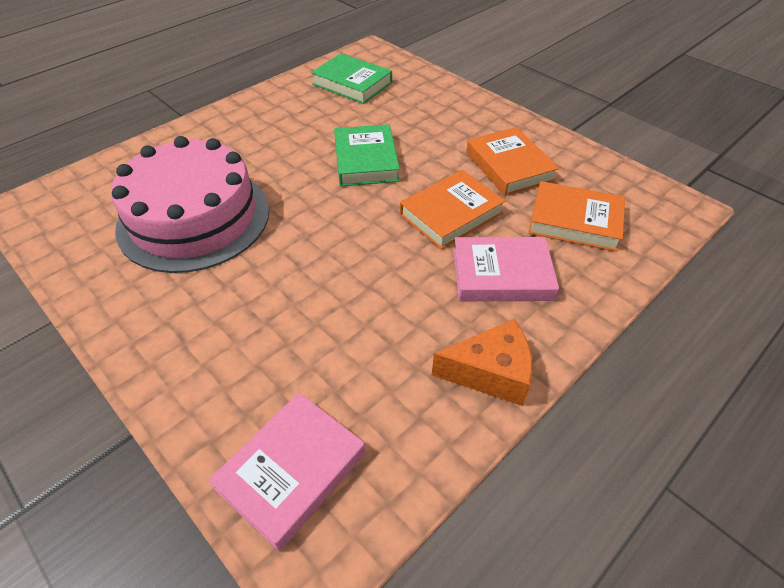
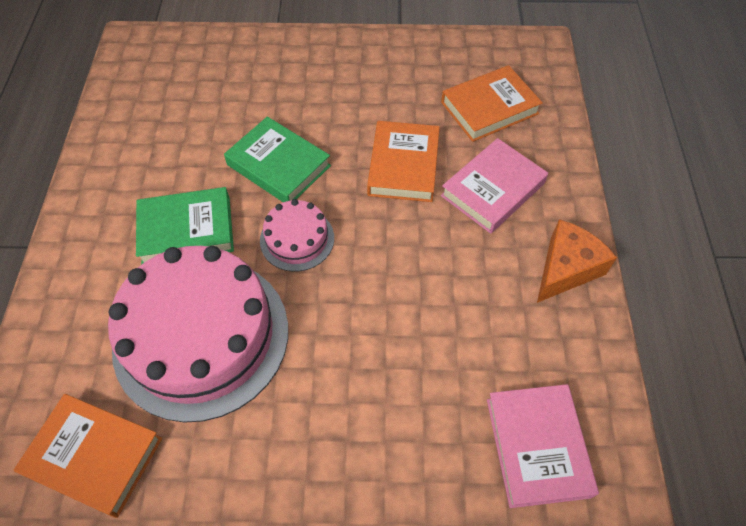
camera: 45 degrees left, 10 degrees up
(319, 207) = (297, 239): none -> pink cake
(352, 83) = (162, 92): green book -> green book (187, 230)
(509, 166) = (395, 90): orange book -> orange book (94, 456)

